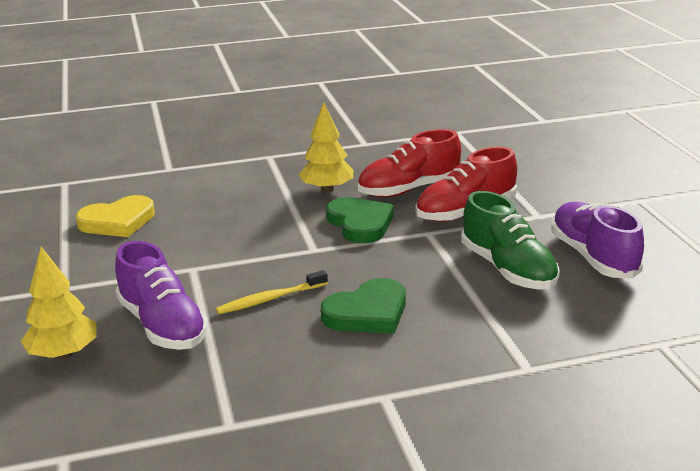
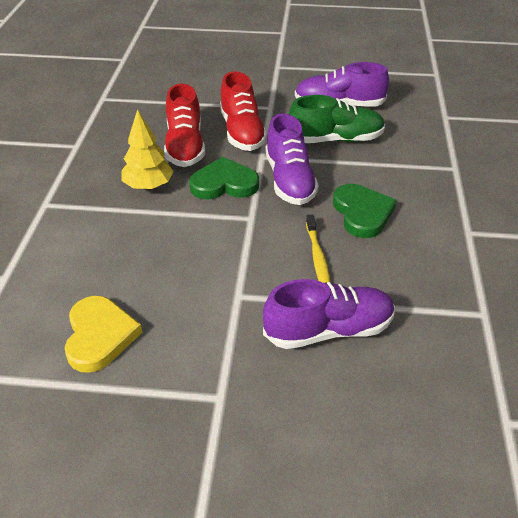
camera: 70 degrees left, 15 degrees up
(63, 354) = (348, 408): yellow tree -> none
(395, 257) = (289, 180): none -> purple shoe

